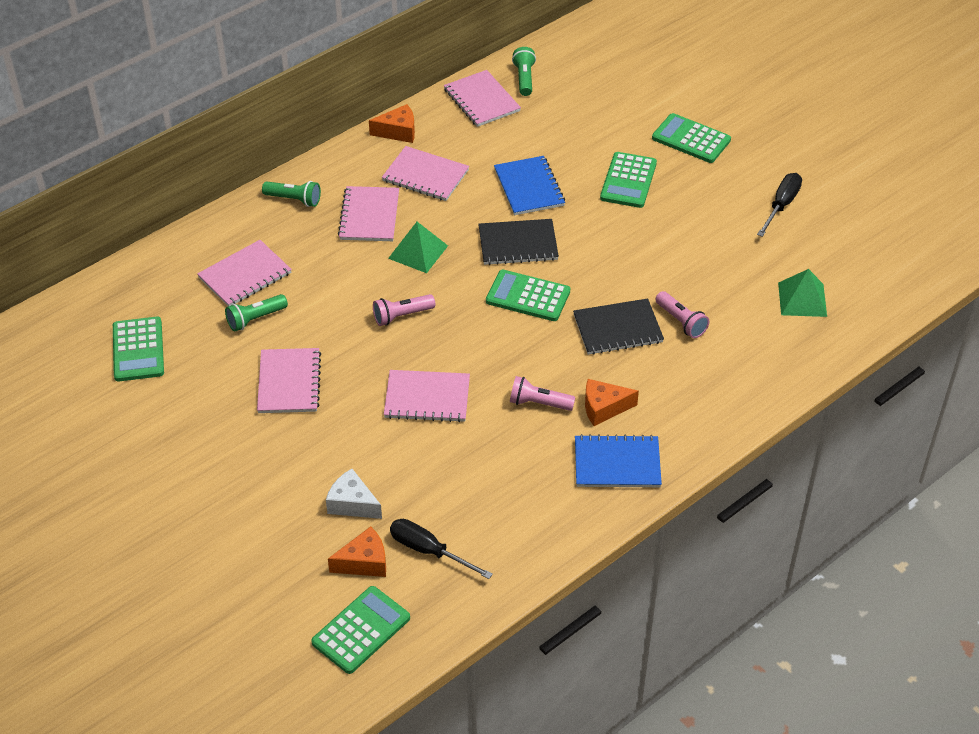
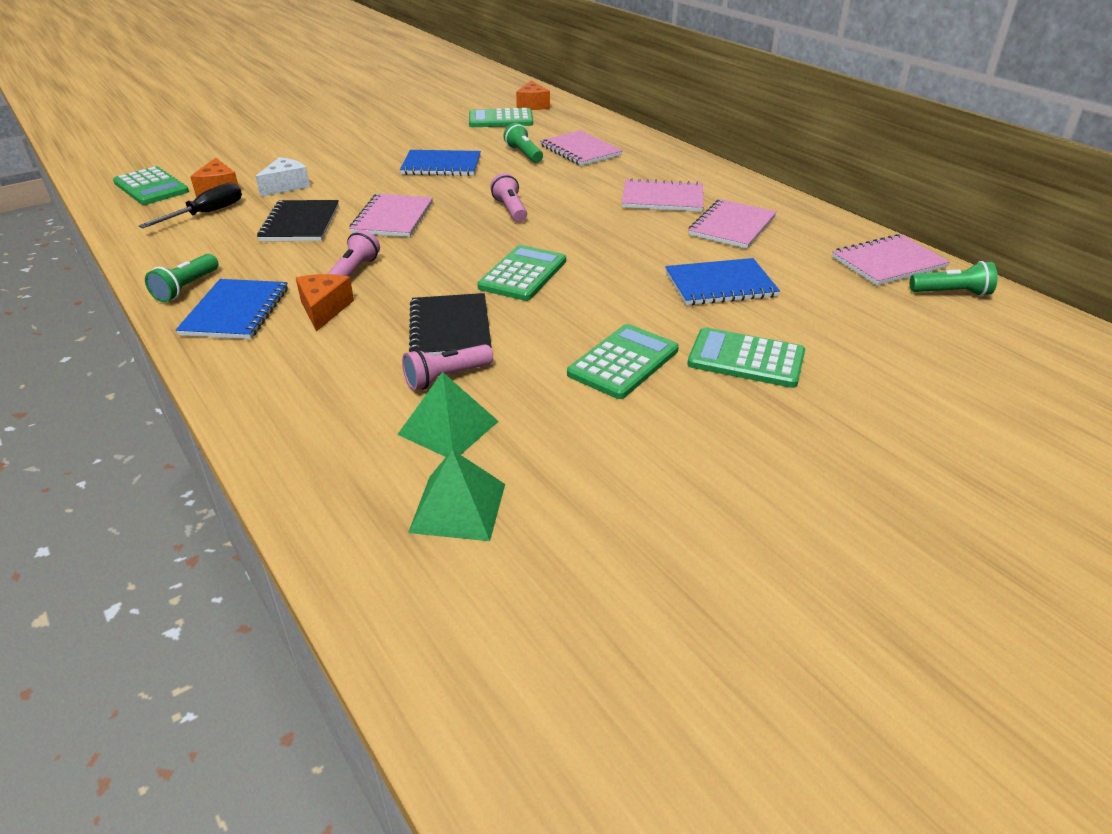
camera: 95 degrees right, 10 degrees down
(289, 382) = (441, 165): pink notebook -> blue notebook
(294, 200) = (685, 168): green flashlight -> green flashlight (186, 288)
(398, 132) = (806, 214): orange cheese -> orange cheese (532, 105)
(418, 252) = (605, 219): green pyramid -> green pyramid (448, 428)
(518, 244) = (614, 273): black notebook -> black notebook (300, 223)
(691, 139) = (865, 429): green calculator -> green calculator (623, 362)
(781, 205) = (703, 516): black screwdriver -> none

